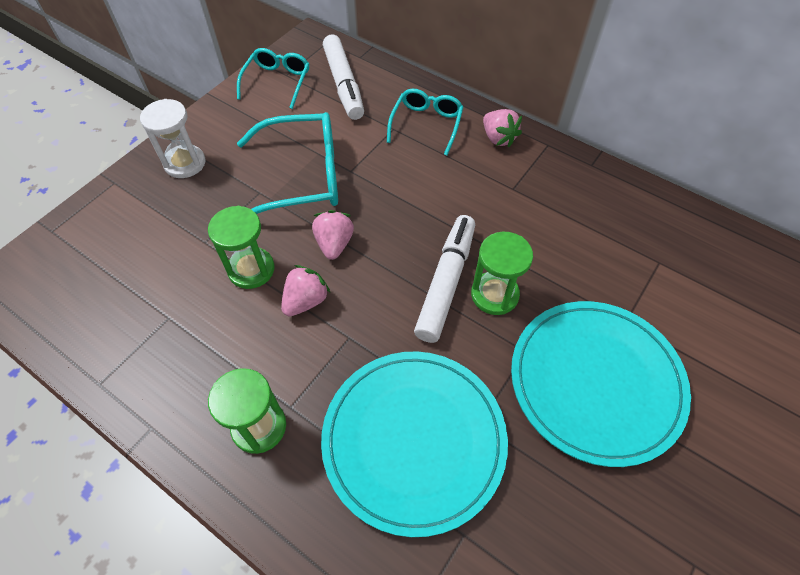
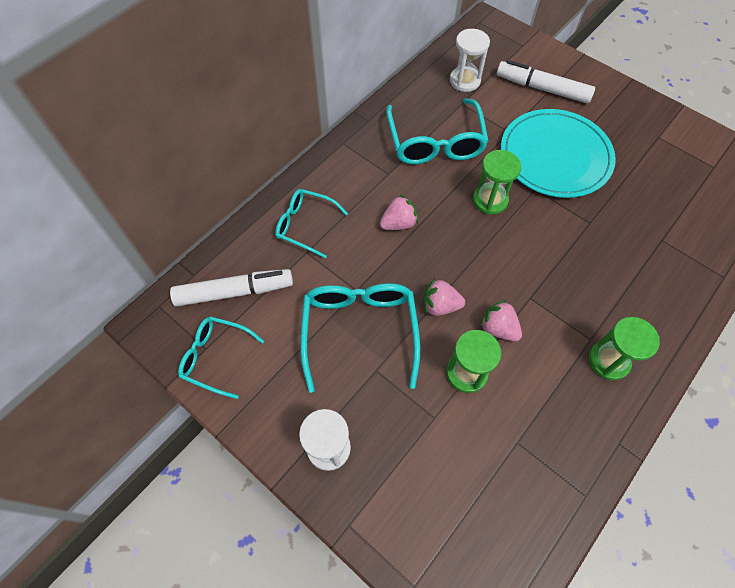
camera: 85 degrees left, 5 degrees up
(414, 440) = (606, 261): turquoise plate -> none
(446, 283) = (479, 229): white marker -> white marker (542, 88)
(498, 138) = (331, 175): pink strawberry -> pink strawberry (398, 223)
(577, 233) = (435, 142): none -> turquoise glasses
(706, 265) = (464, 81): none -> white hourglass

